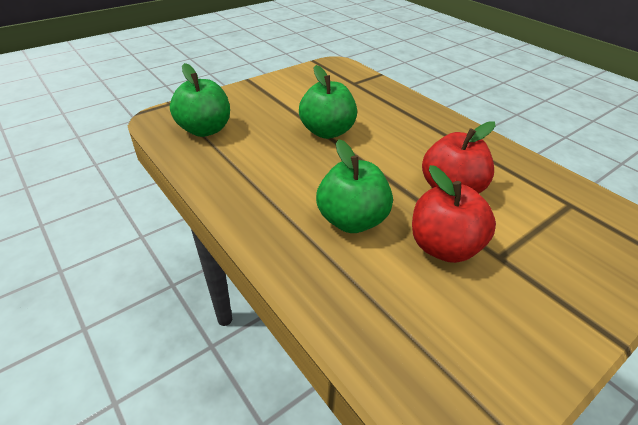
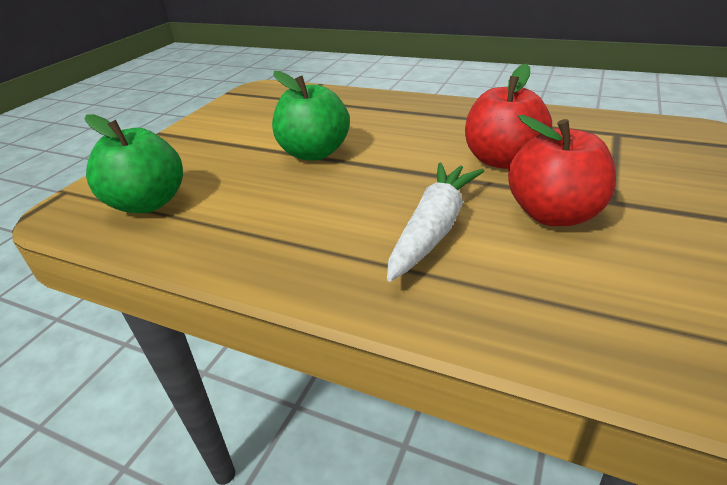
camera: 25 degrees left, 5 degrees down
(352, 220) = (434, 228): green apple -> white carrot

